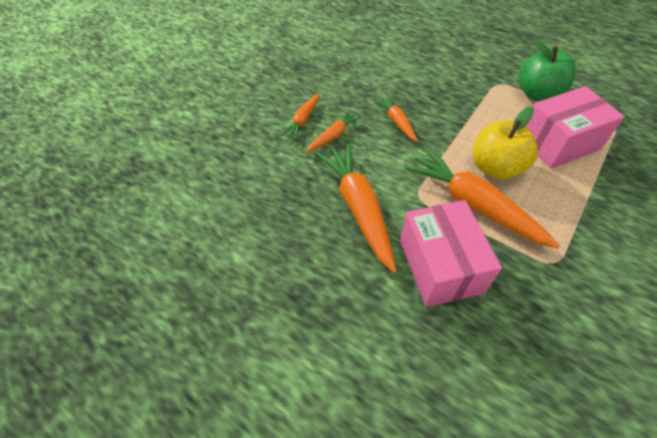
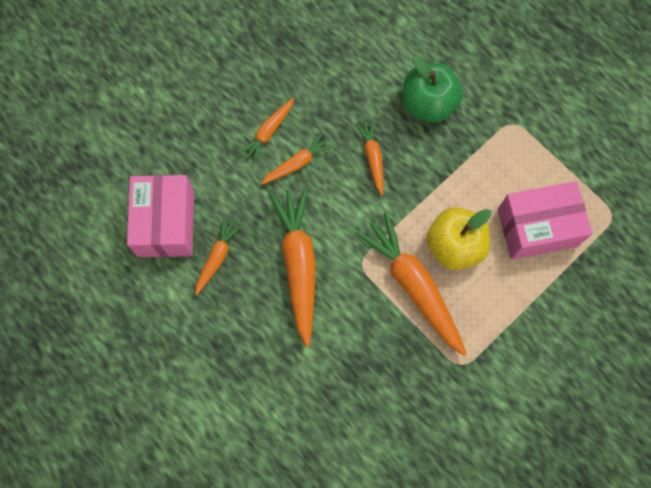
camera: 10 degrees right, 20 degrees up
(278, 217) = (217, 257): none -> orange carrot
(440, 266) = (355, 344): pink box -> pink box (166, 223)
(537, 94) = (550, 151): green apple -> green apple (428, 103)

